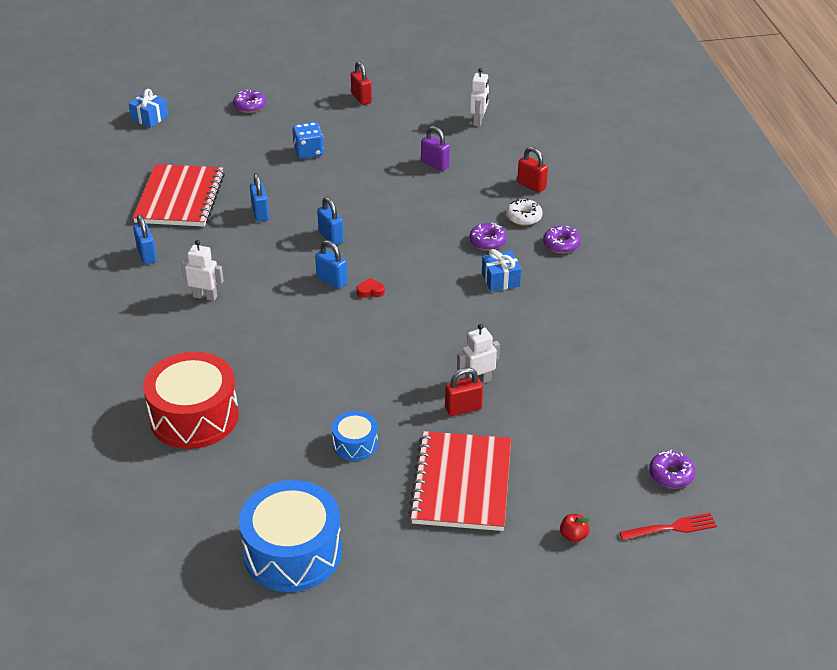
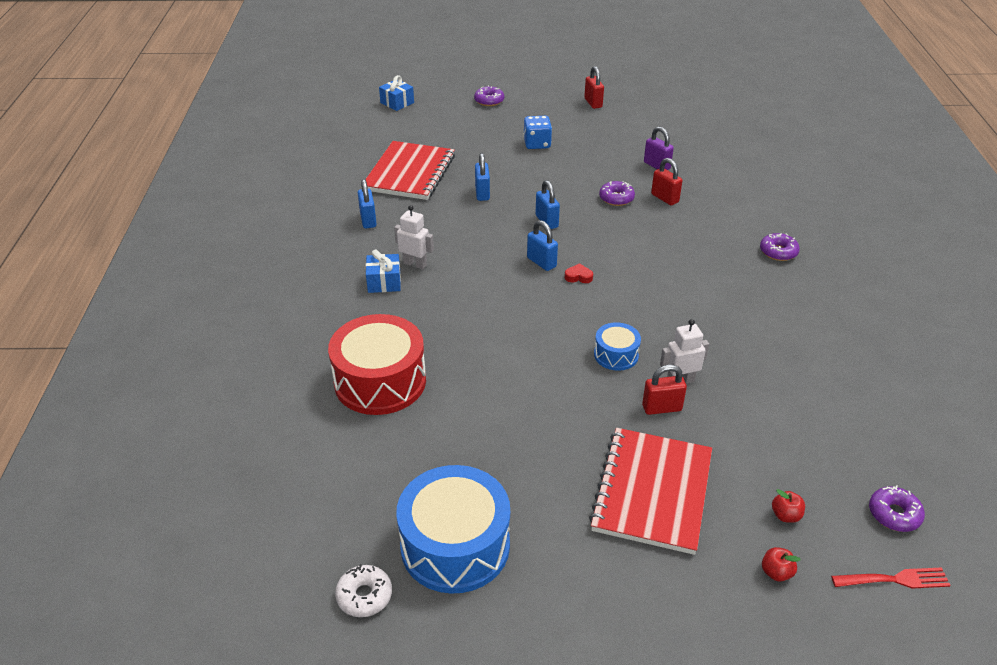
camera: 10 degrees right, 0 degrees up
(355, 444) = (541, 432): blue drum -> blue drum (616, 355)
(478, 121) = (703, 131): white robot -> none
(487, 242) = (702, 241): purple donut -> purple donut (616, 198)
(500, 280) = (713, 280): blue gift -> blue gift (384, 282)
(523, 217) = (741, 222): white donut -> white donut (364, 596)
(531, 185) = (751, 193): red padlock -> red padlock (664, 198)
(579, 488) = (785, 515): none -> red apple

